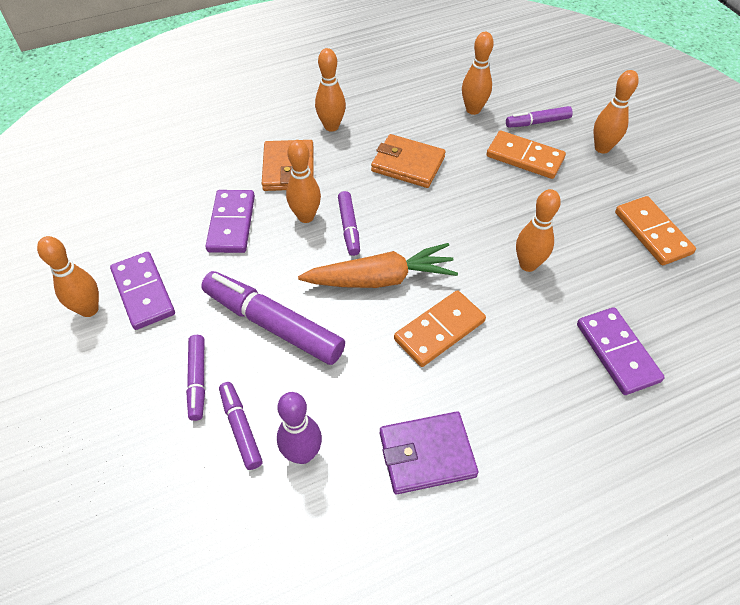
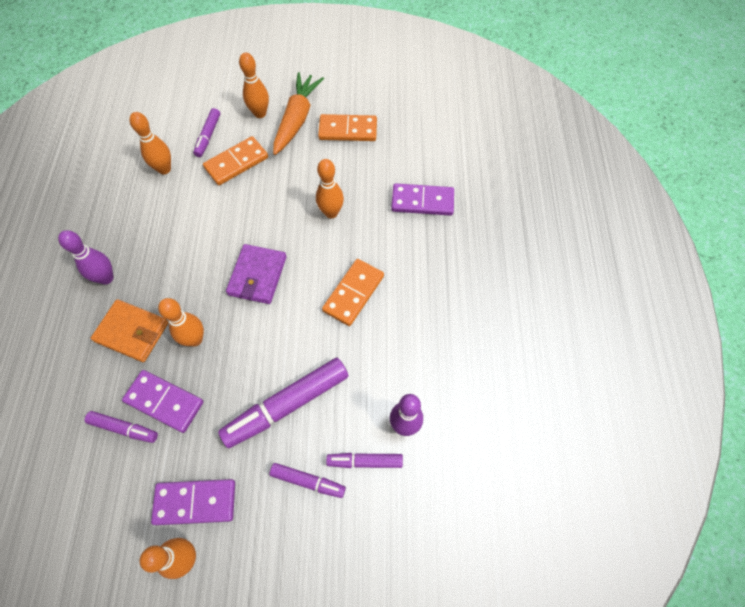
camera: 65 degrees left, 10 degrees up
(331, 126) = (106, 278): orange bowling pin -> purple bowling pin
(349, 227) = (227, 312): purple marker -> purple marker (124, 428)
(380, 279) = (289, 311): orange carrot -> orange carrot (297, 119)
(408, 164) = (190, 241): orange wallet -> none
(426, 454) = (440, 345): purple wallet -> purple wallet (257, 276)
(439, 330) = (353, 293): orange domino -> orange domino turned 45 degrees clockwise

